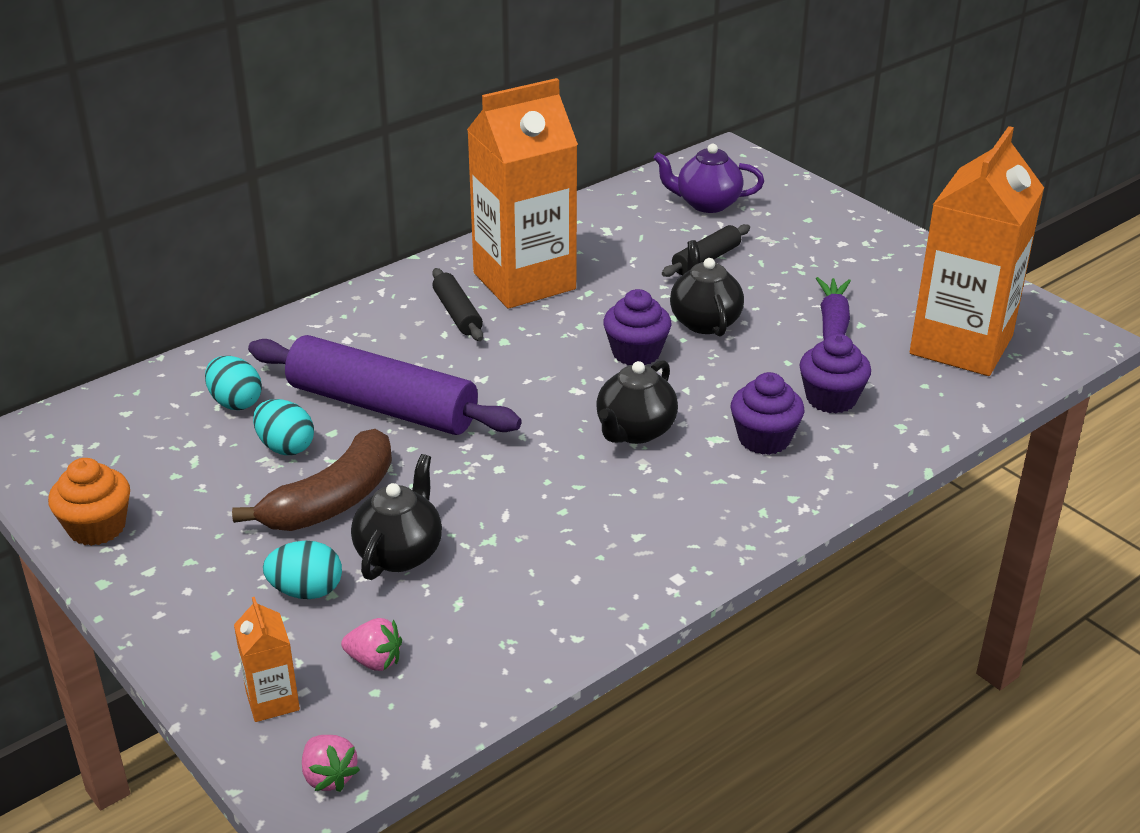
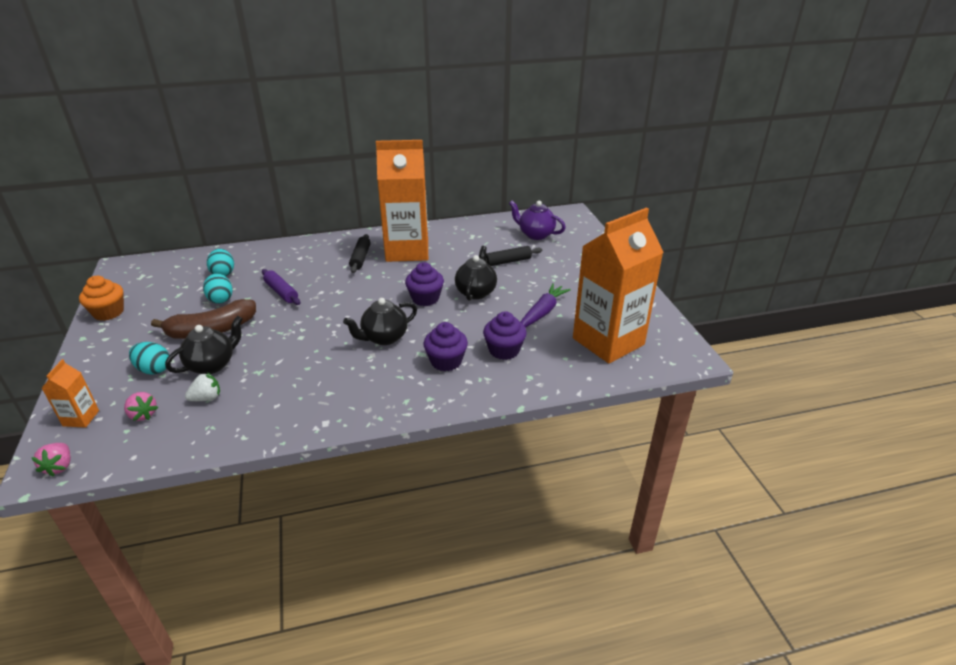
camera: 25 degrees right, 0 degrees up
(382, 406) = (281, 292): purple rolling pin -> purple rolling pin, size x0.49
(451, 604) = (206, 398): none -> white strawberry

